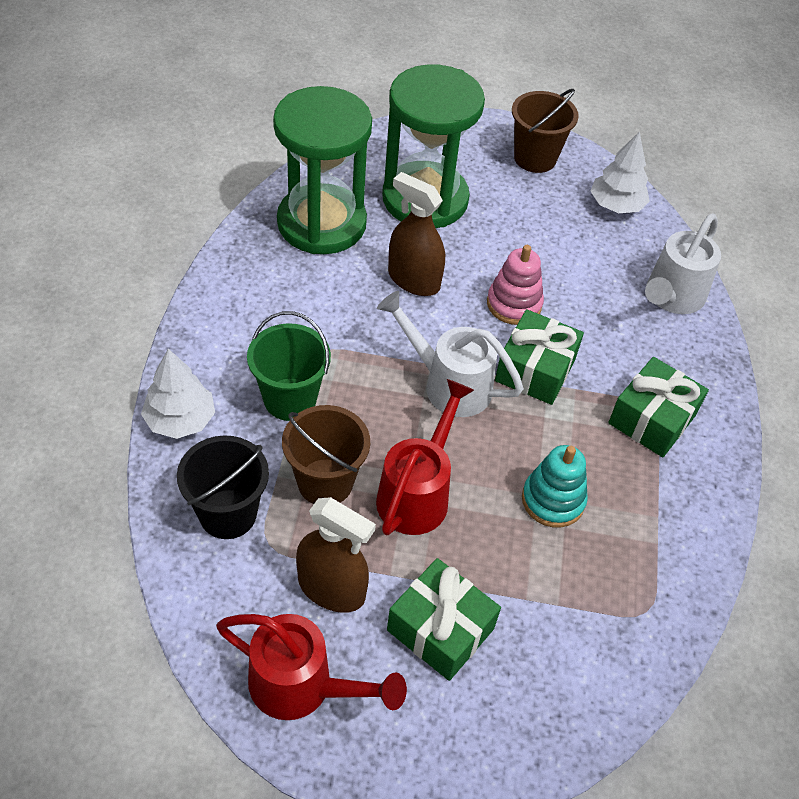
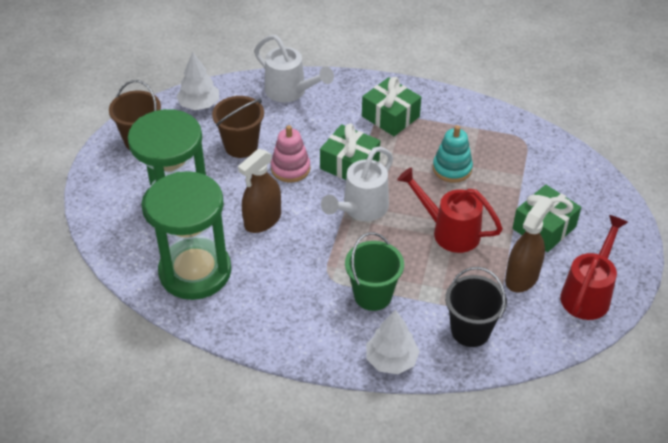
camera: 80 degrees left, 5 degrees down
(325, 482) = (443, 278): brown bucket -> brown bucket (241, 146)

